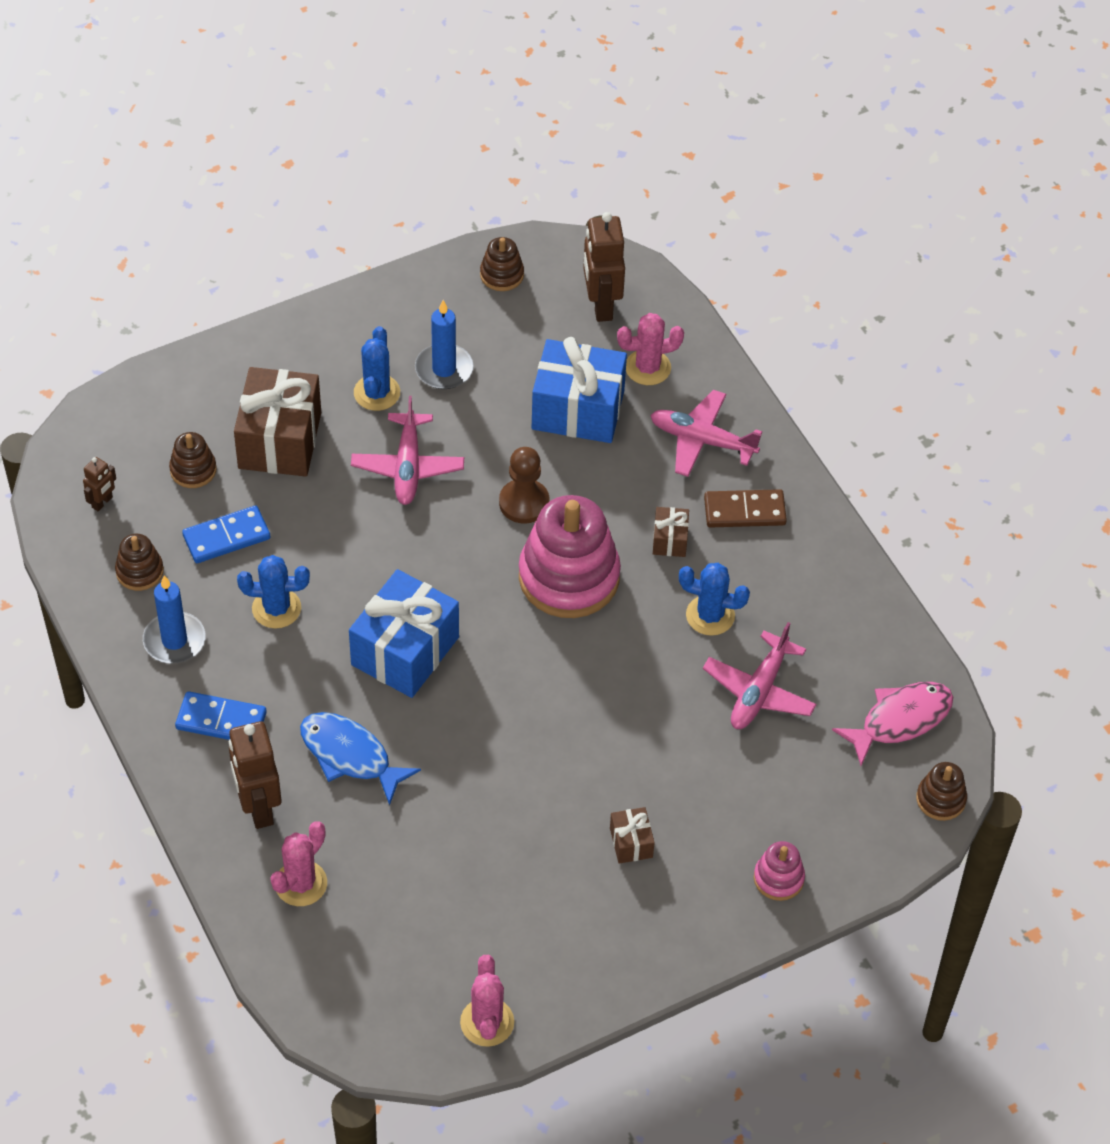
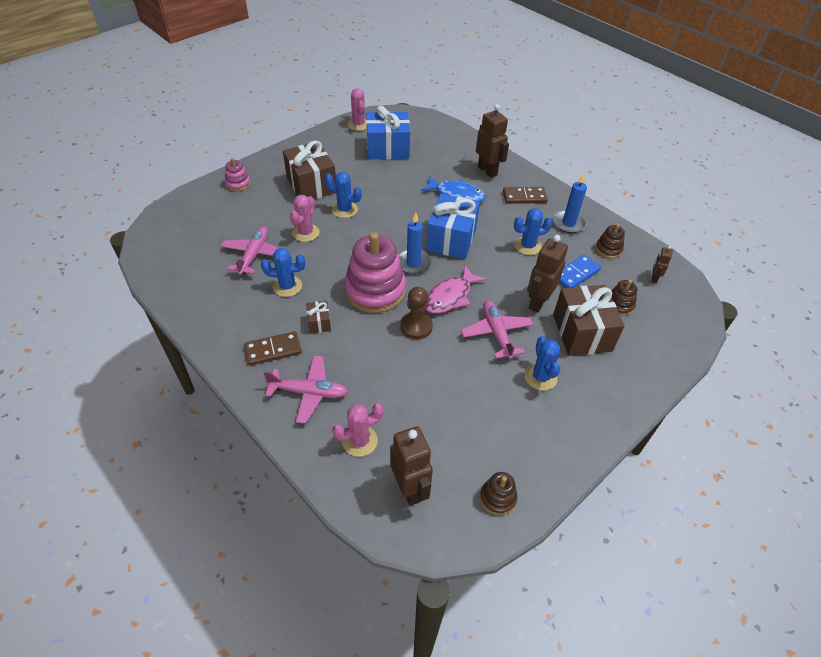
camera: 165 degrees right, 5 degrees down
(221, 721) = (524, 197): blue domino -> brown domino
(301, 883) = (454, 151): pink cactus -> pink cactus (306, 233)
(317, 502) = (538, 302): none -> brown robot
(444, 369) = (505, 405): blue candle -> blue candle (413, 263)
(578, 410) = (401, 395): blue gift -> blue gift (388, 149)
(579, 763) = (344, 209): none -> blue cactus
(631, 842) = (311, 185): brown gift -> brown gift, size x2.17
(900, 720) = (173, 255): pink fish -> pink fish (450, 296)
(940, 799) = (153, 225): brown stacking toy -> none

